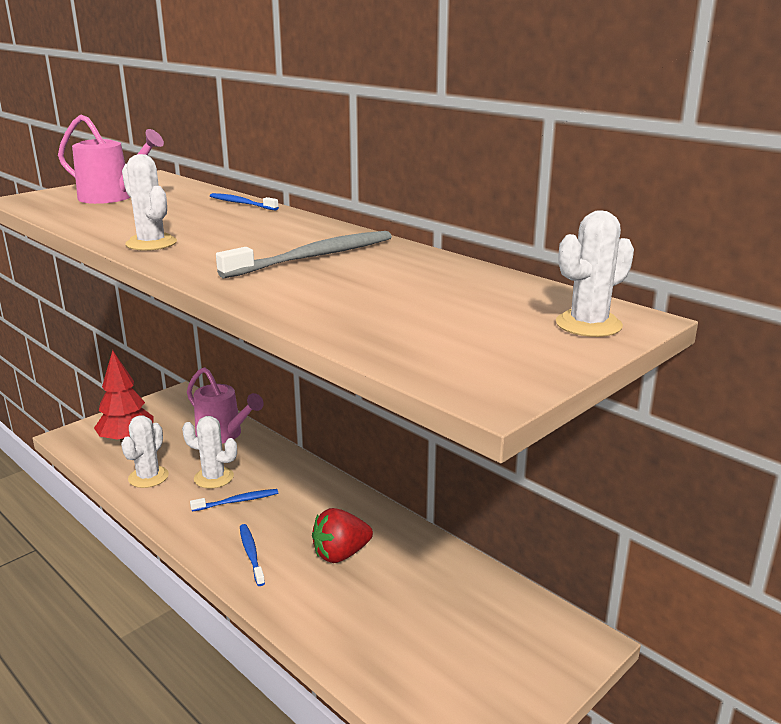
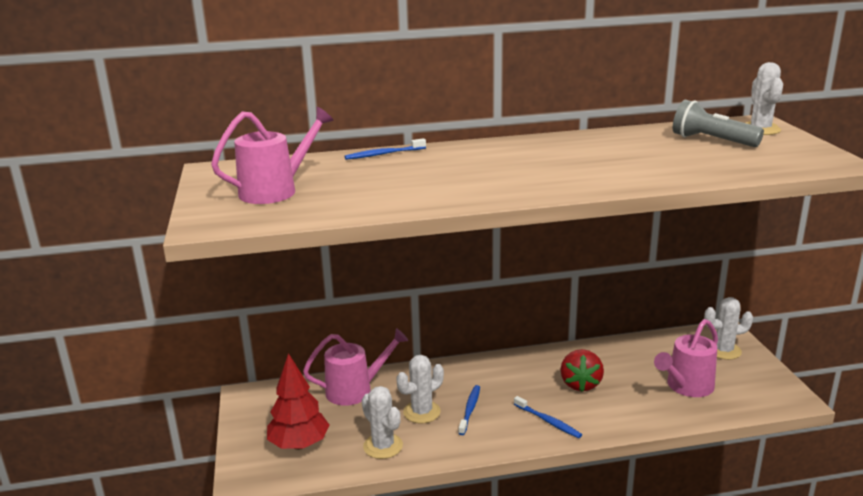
camera: 55 degrees left, 0 degrees up
(151, 243) = (466, 194): white cactus -> white cactus (723, 350)
(251, 554) = (548, 421): blue toothbrush -> blue toothbrush turned 150 degrees counterclockwise
(314, 257) = (570, 157): grey toothbrush -> none
(407, 638) = (686, 387): none -> pink watering can
(481, 306) = (712, 141): none -> grey flashlight

